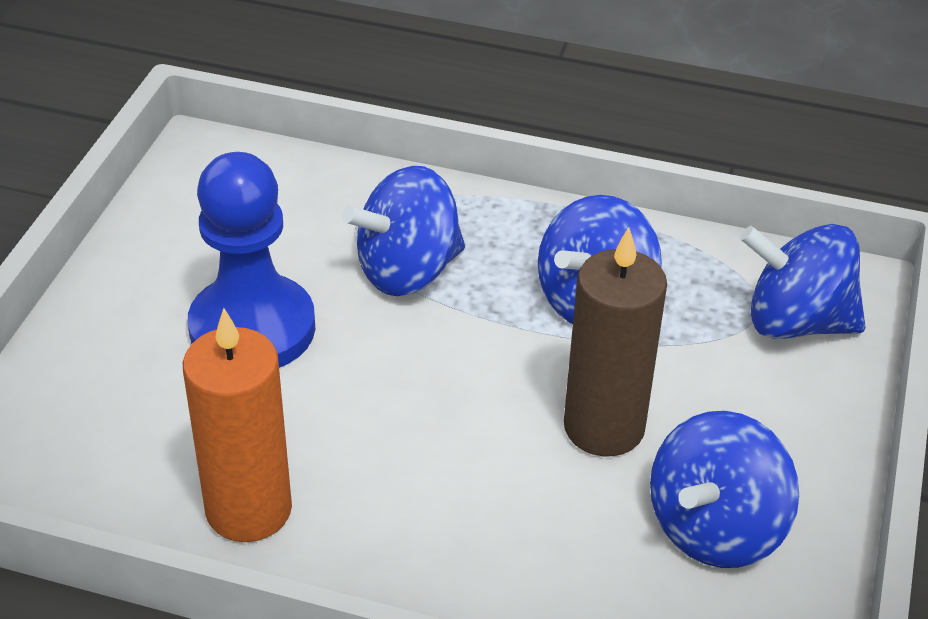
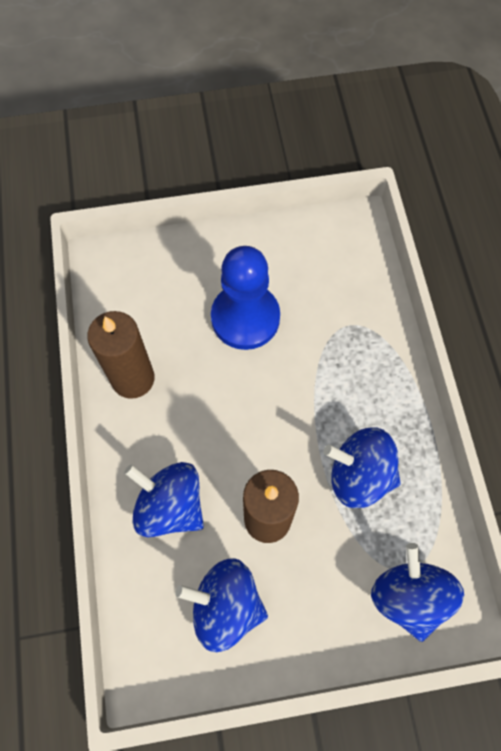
camera: 65 degrees right, 25 degrees up
(249, 509) = (133, 378): orange candle -> brown candle
(408, 271) = (327, 368): blue spinning top -> blue spinning top (170, 505)

